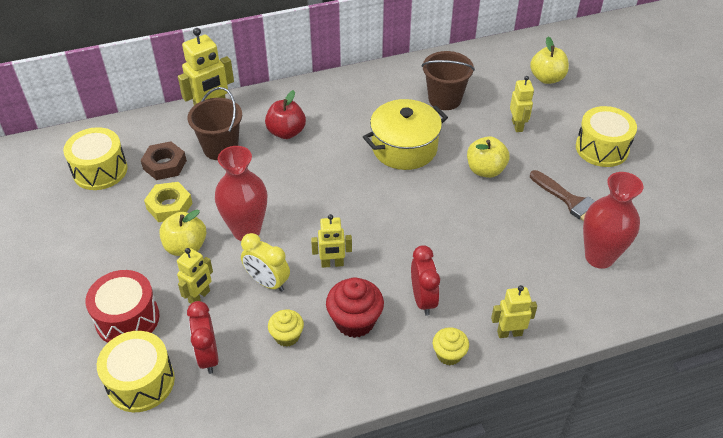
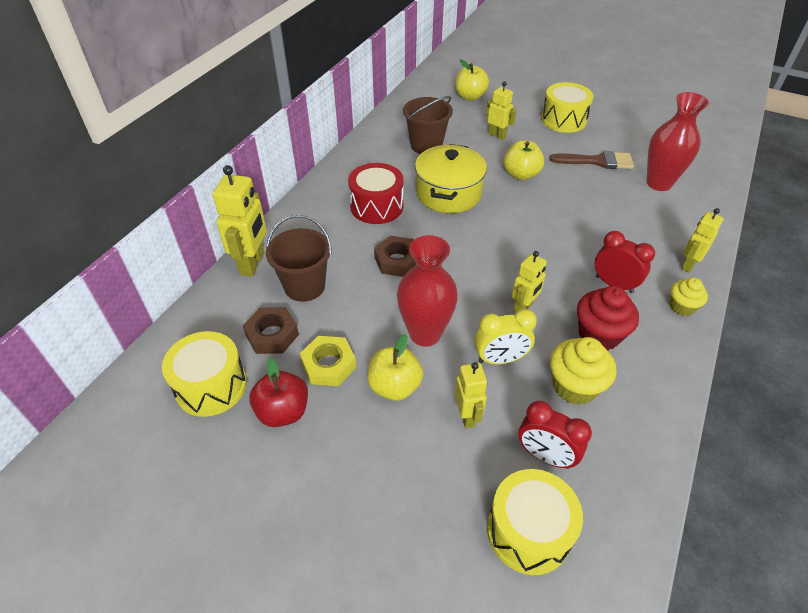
camera: 45 degrees left, 0 degrees up
(127, 319) = (435, 490): red drum -> red drum (376, 206)
(286, 132) = (343, 238): red apple -> red apple (283, 412)
(287, 336) = (574, 386): yellow cupcake -> yellow cupcake, size x1.62
(298, 171) = (397, 261): none -> brown nut

